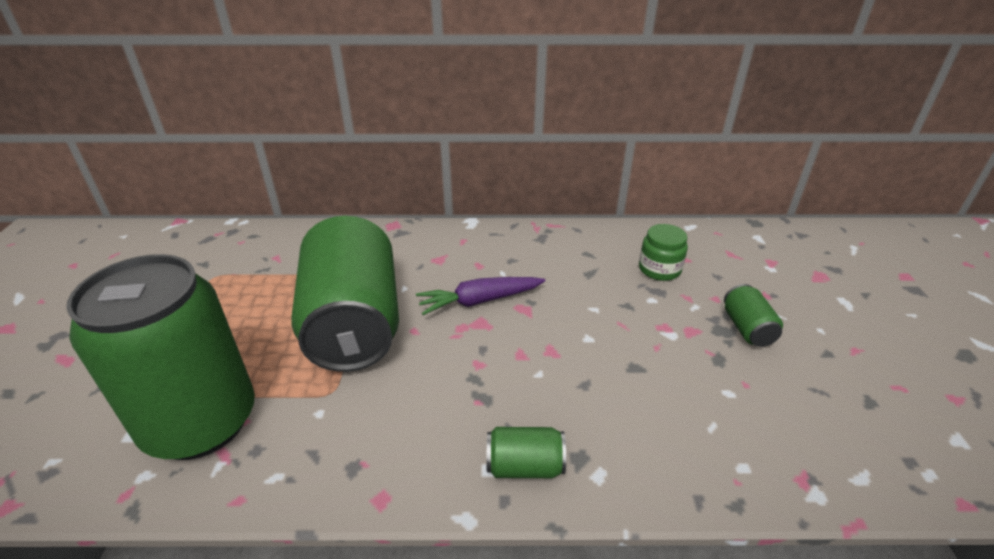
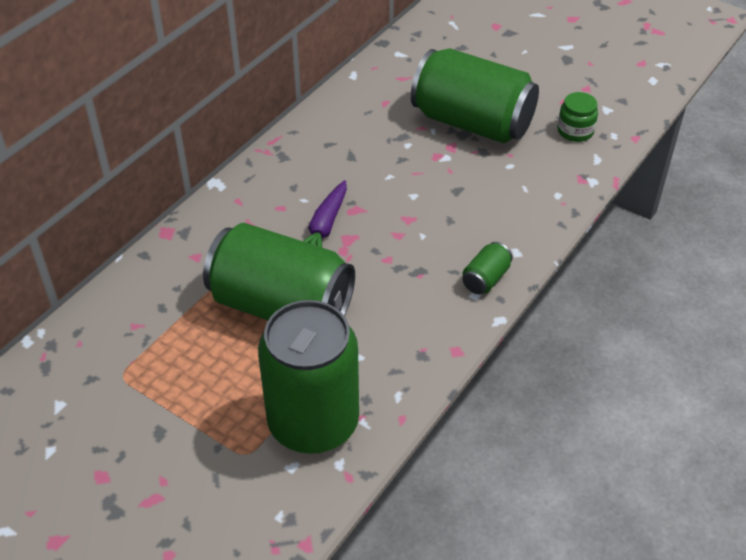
camera: 55 degrees left, 10 degrees up
(659, 269) = (382, 121): green jar -> green jar (575, 131)
(747, 328) = (472, 122): green can -> green can, size x2.49

